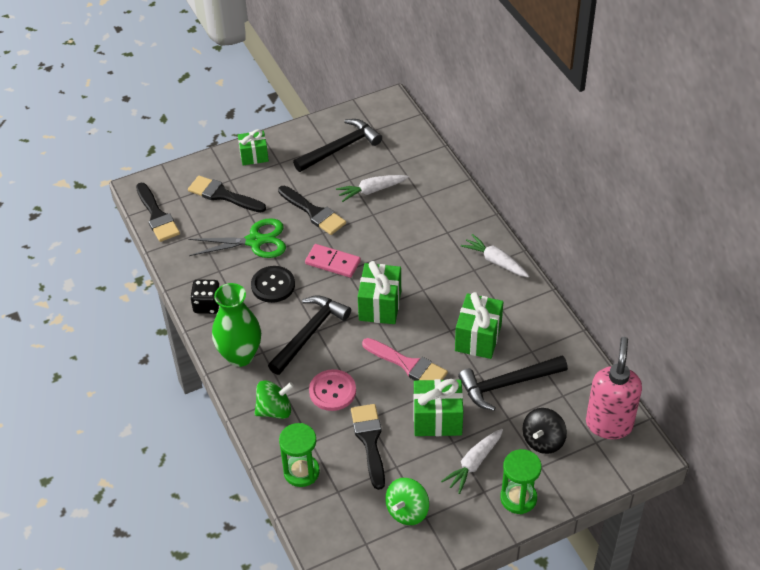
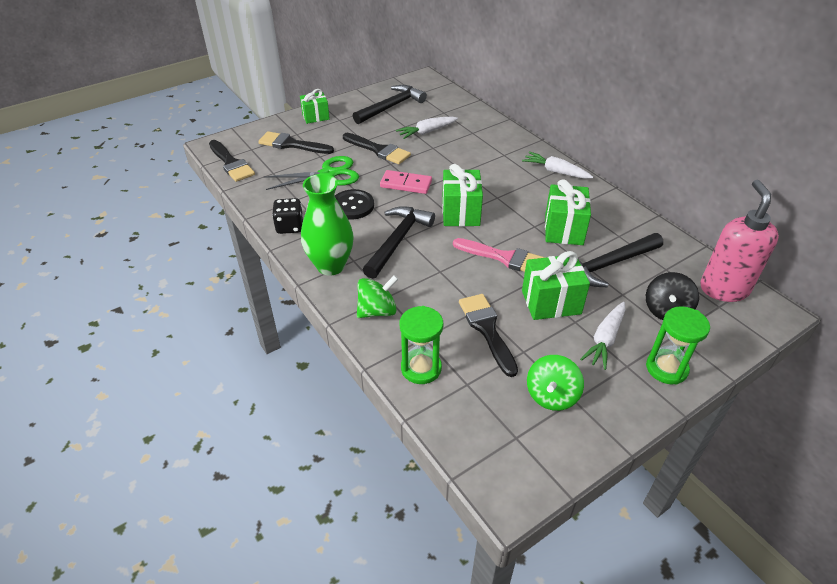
camera: 10 degrees left, 5 degrees down
(332, 391) = (434, 288): pink button -> none

